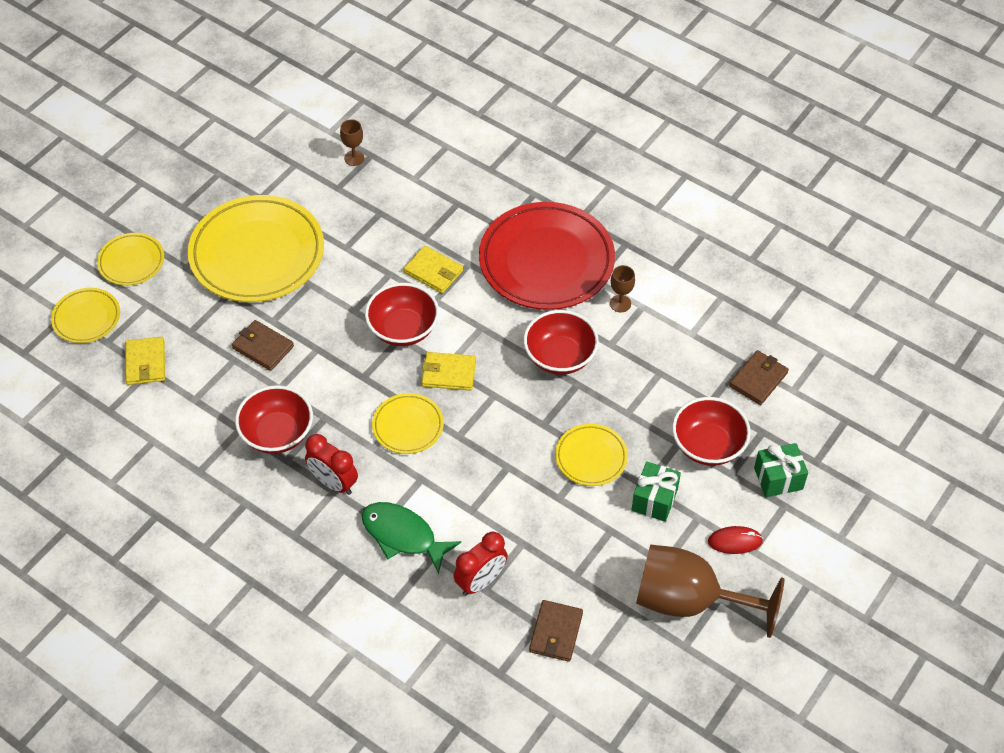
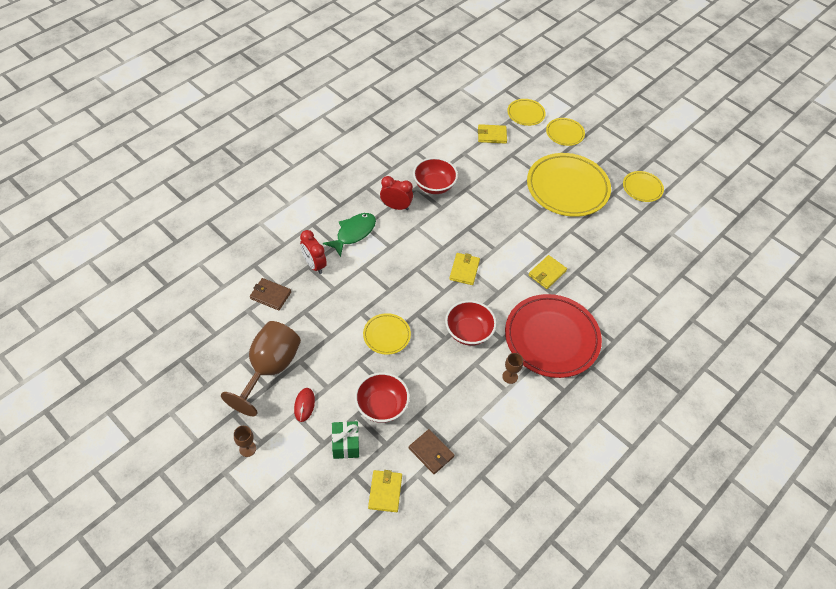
camera: 95 degrees right, 0 degrees up
(263, 347) = (496, 184): brown wallet -> none
(334, 483) = (396, 206): red clock -> red clock turned 60 degrees clockwise
(354, 158) = (647, 243): brown goblet -> brown goblet (247, 449)
(403, 329) = (501, 251): red bowl -> none
(408, 426) = (428, 245): yellow plate -> yellow plate (642, 188)
(654, 500) = (347, 365): green gift -> none
(828, 422) = (385, 492): none -> yellow wallet

